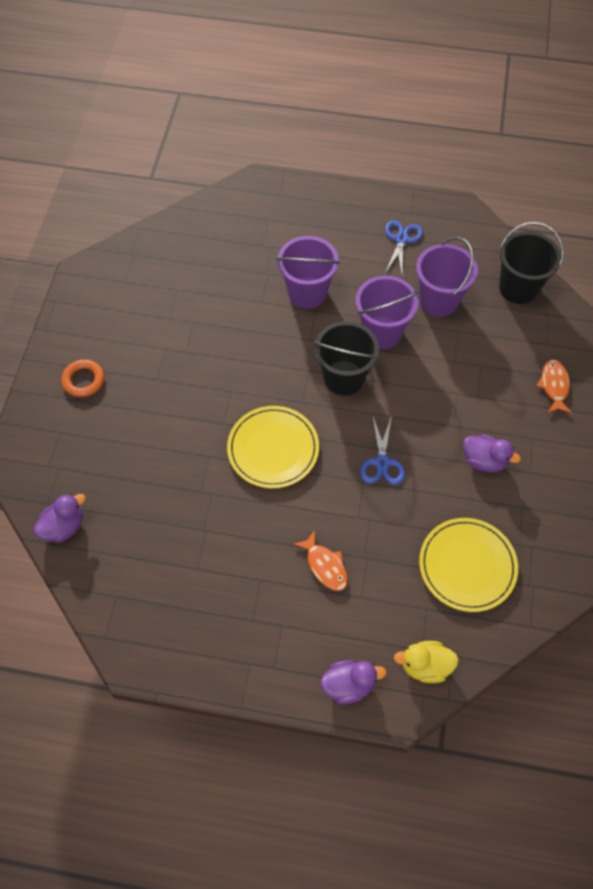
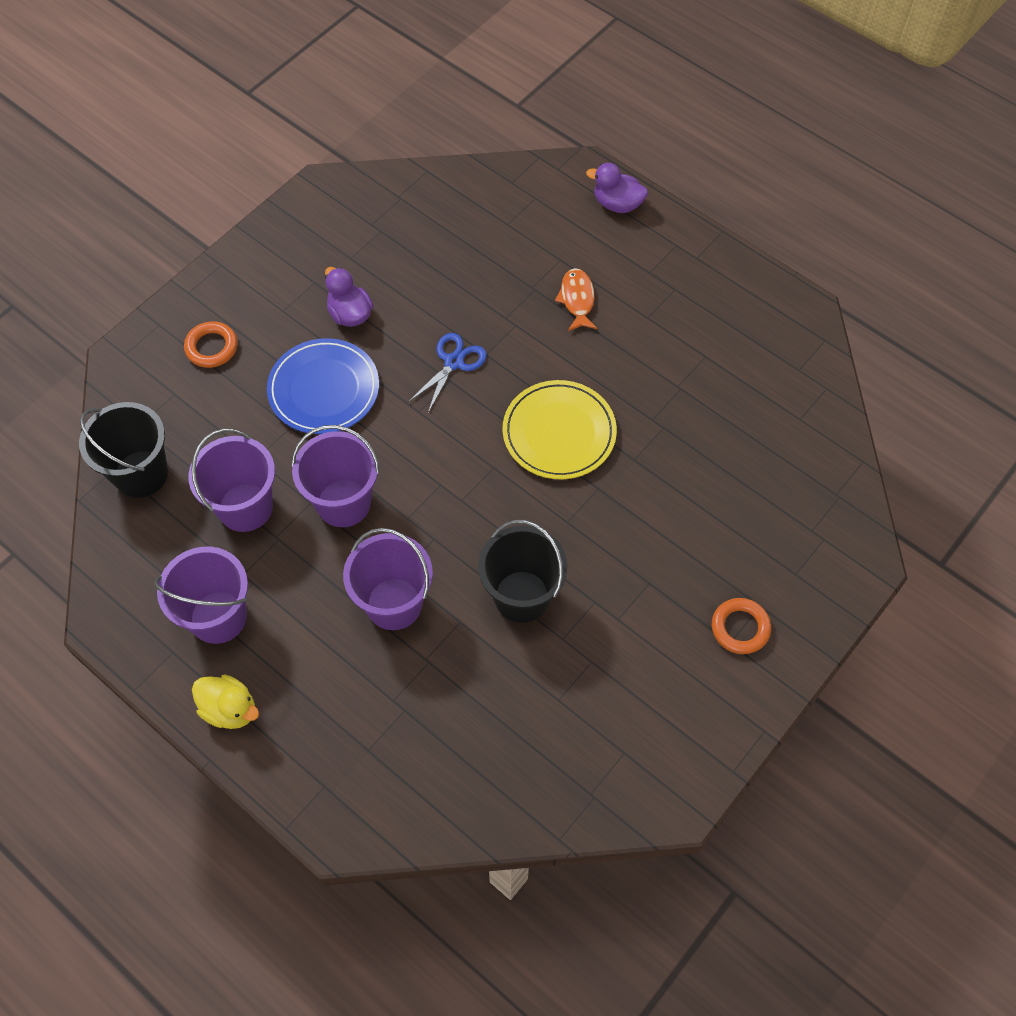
camera: 150 degrees left, 0 degrees up
(64, 526) = (828, 462): purple duck -> none
(344, 378) = (428, 471): black bucket -> black bucket (522, 596)
(401, 239) = (218, 617): blue scissors -> purple bucket
(425, 665) = (541, 187): yellow duck -> yellow duck (230, 709)
(455, 396) = (324, 389): none -> blue plate
(467, 566) = (443, 237): yellow plate -> none
(554, 386) = (211, 347): orange fish -> orange ring

